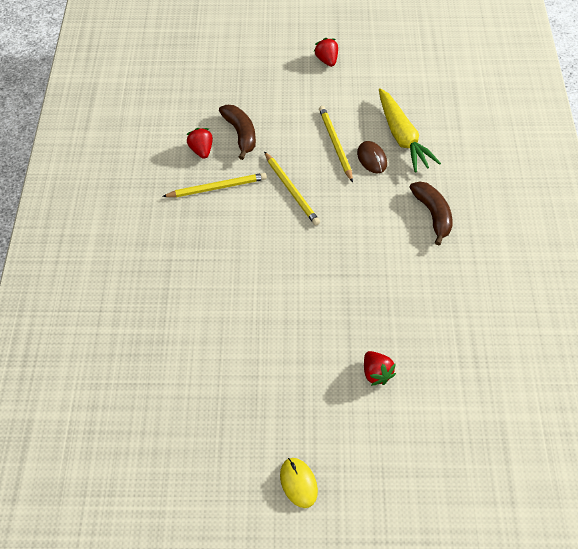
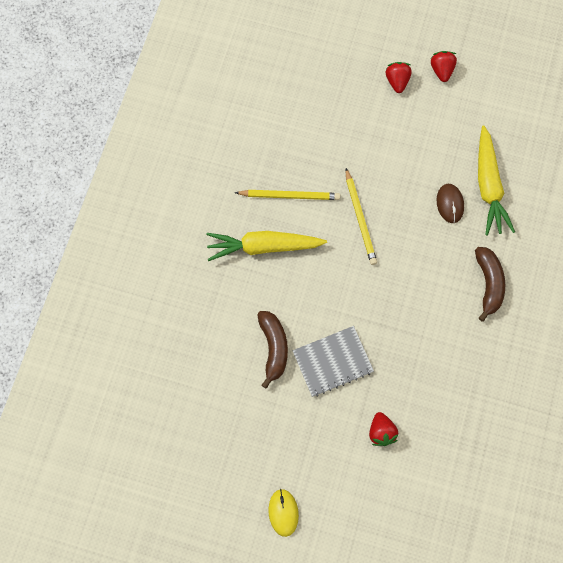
camera: 15 degrees right, 15 degrees up
(201, 150) = (285, 148): red strawberry -> red strawberry (397, 81)
(204, 236) = (263, 247): none -> yellow carrot
(240, 134) = (328, 139): brown banana -> brown banana (273, 348)
(305, 320) = (332, 362): none -> grey notebook
(335, 144) = (419, 176): yellow pencil -> none

